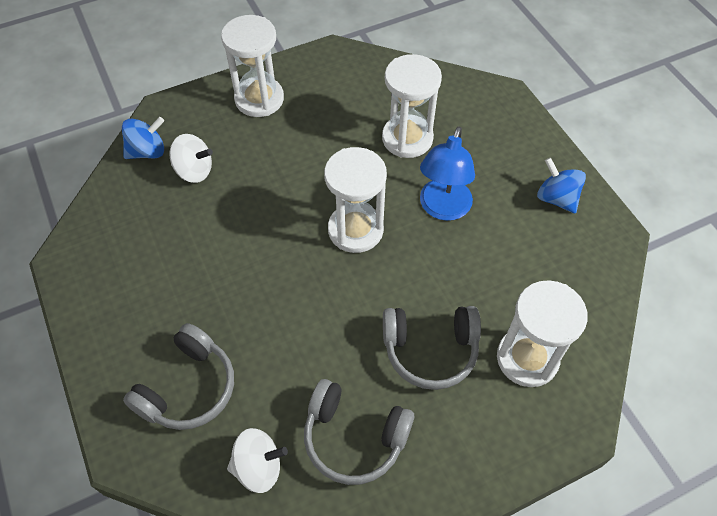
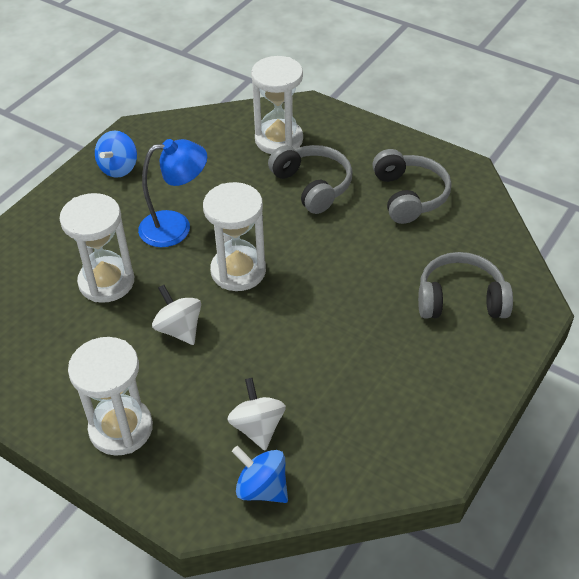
camera: 120 degrees left, 10 degrees down
(258, 467) = (473, 231): white spinning top -> white spinning top (179, 329)

